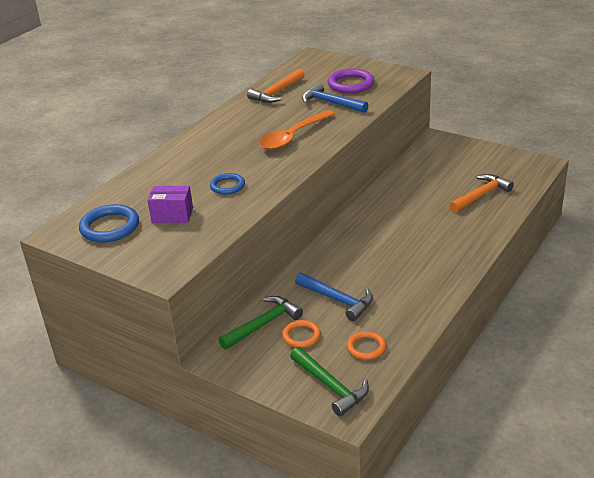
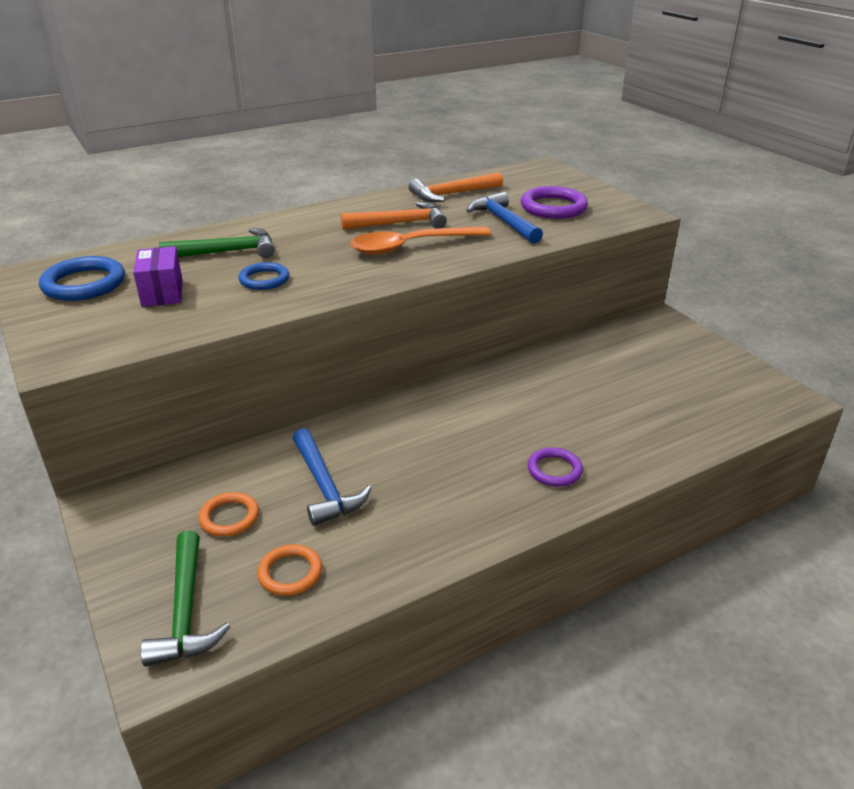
camera: 25 degrees right, 0 degrees up
(172, 215) = (162, 293): purple box -> purple box turned 45 degrees clockwise
(263, 324) = (204, 480): green hammer -> green hammer (227, 252)
(453, 245) = (554, 470): none -> purple ring
(481, 195) = (659, 414): orange hammer -> orange hammer (400, 223)

